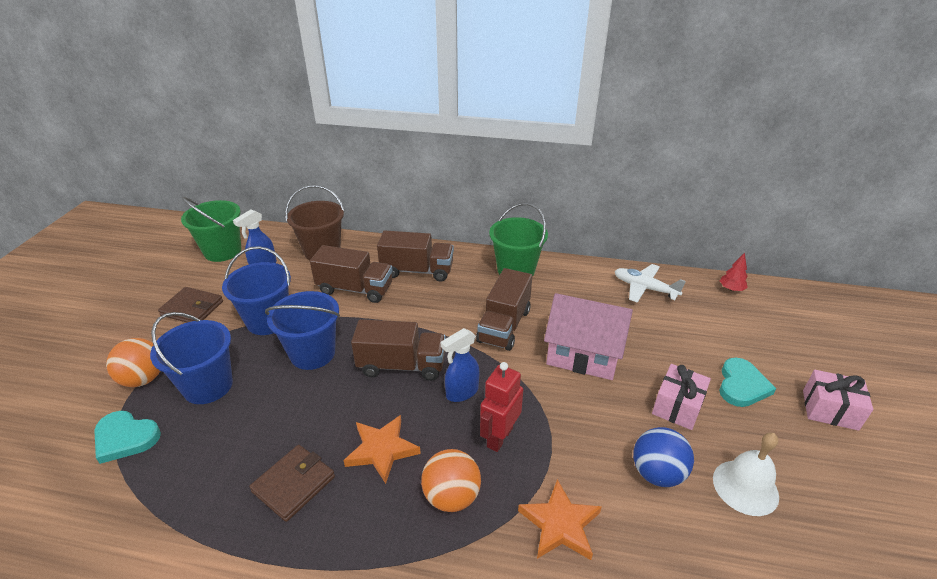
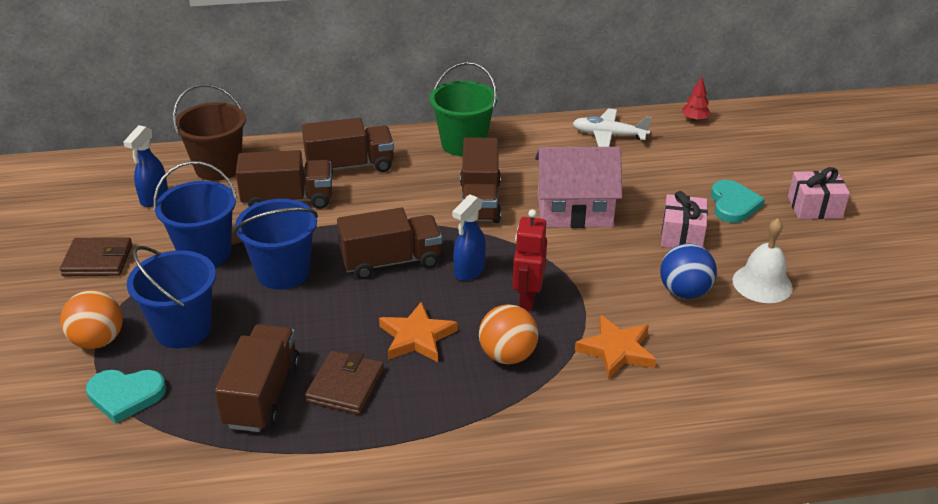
camera: 20 degrees left, 0 degrees up
(222, 251) = (85, 192): green bucket -> none
(224, 471) = (263, 394): none -> brown truck

